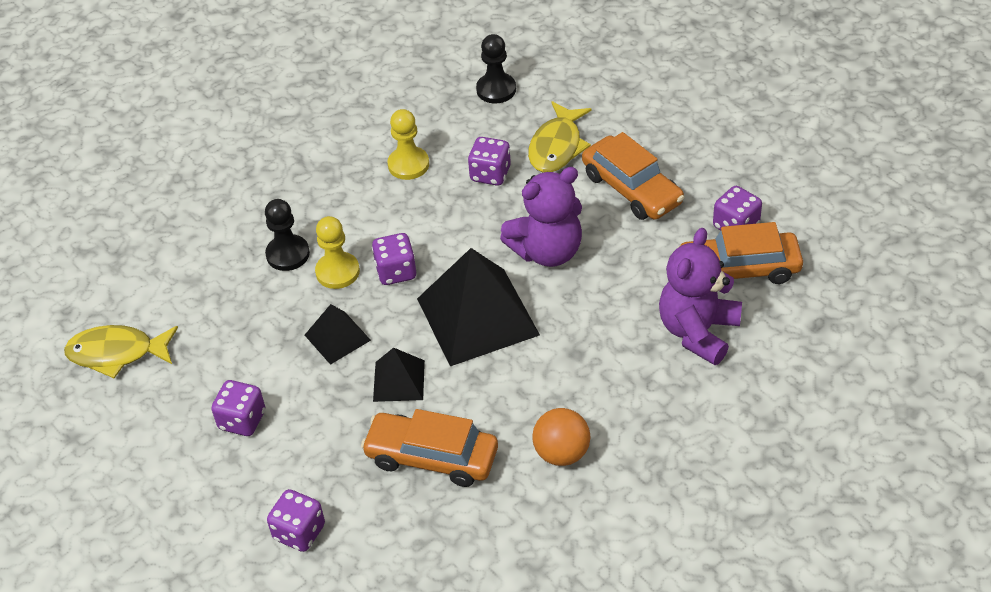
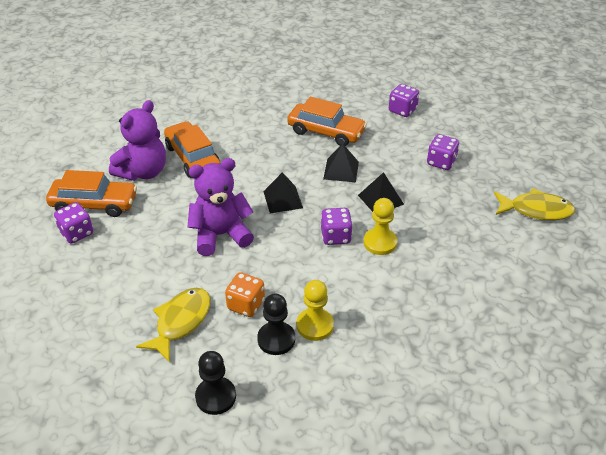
camera: 175 degrees left, 5 degrees down
(288, 254) = (419, 261): black pawn -> black pawn (276, 339)
(477, 316) = (283, 199): black pyramid -> black pyramid, size x0.51
(490, 174) = (246, 305): purple dice -> orange dice
(561, 453) = (251, 125): orange ball -> none
(631, 189) = (137, 273): orange car -> orange car (193, 158)

